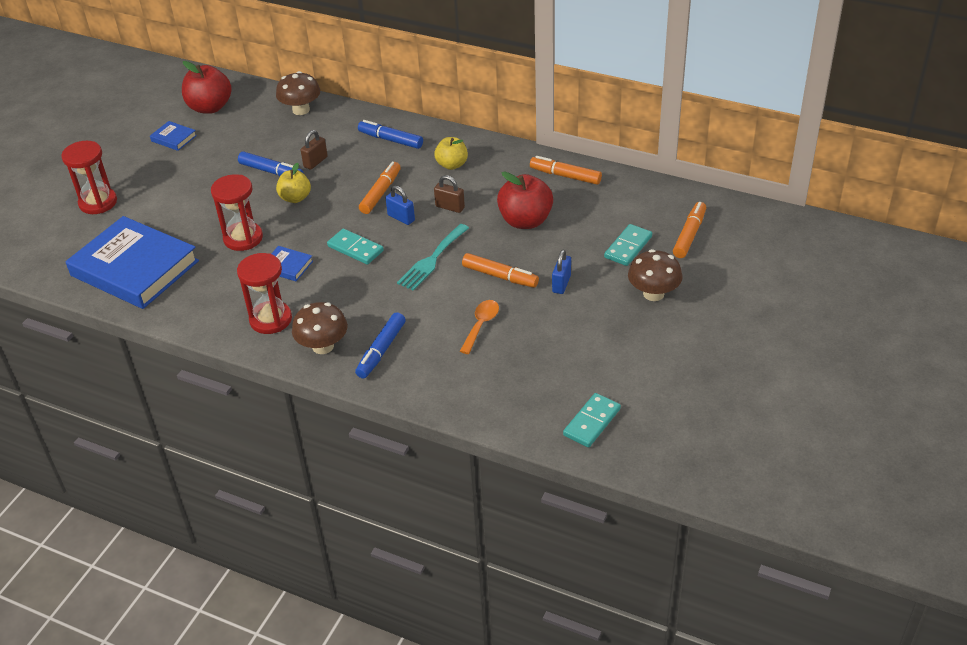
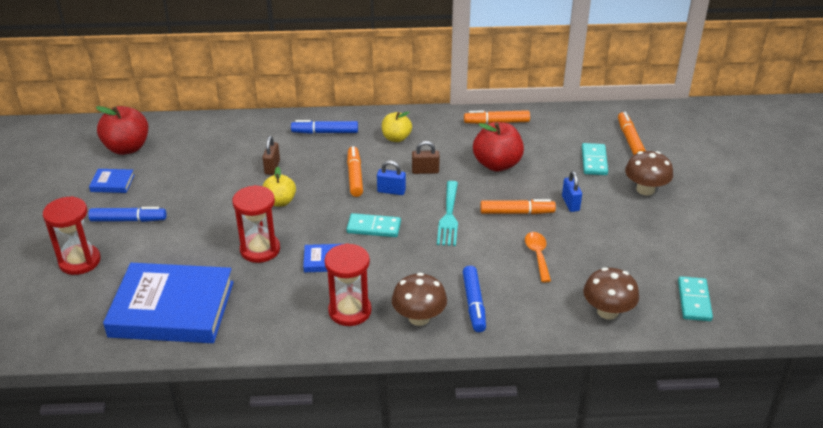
camera: 30 degrees left, 5 degrees down
(271, 171) = (237, 186): blue marker -> blue marker (128, 220)
(301, 110) = (220, 129): brown mushroom -> brown mushroom (607, 311)

